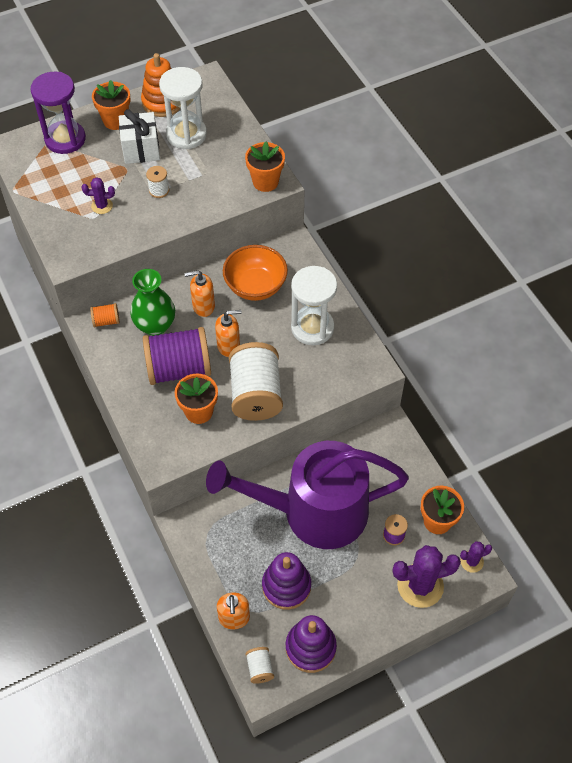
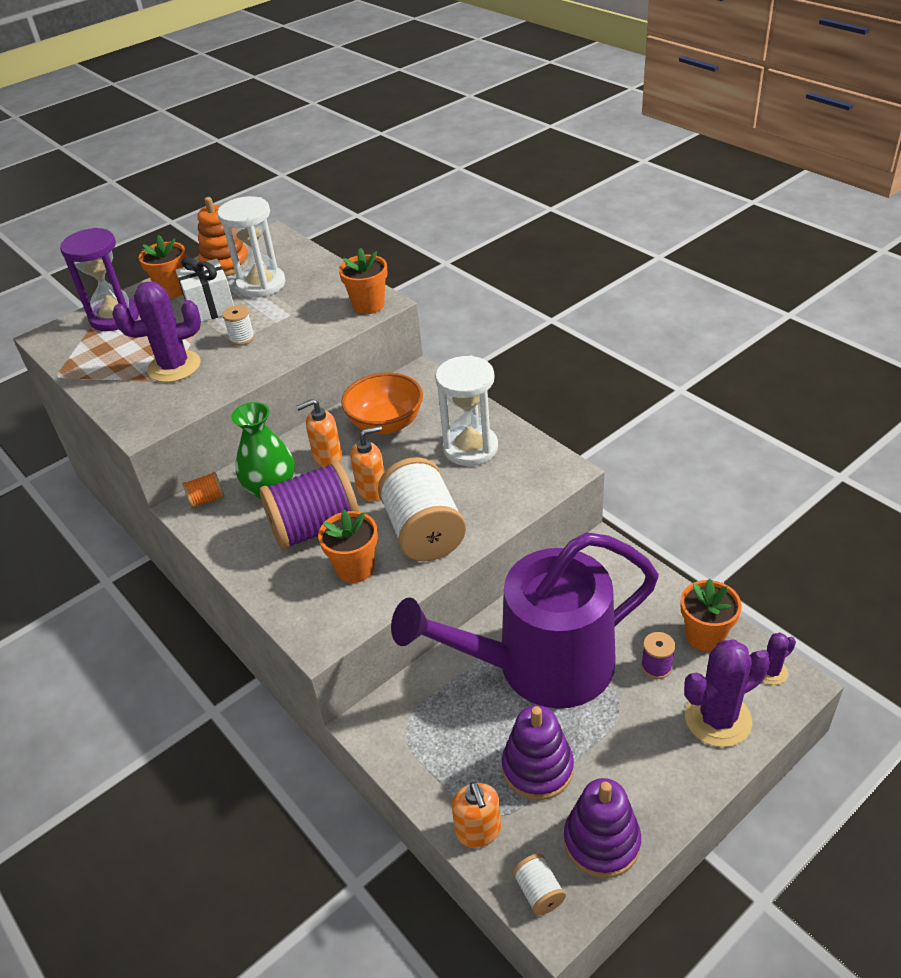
camera: 10 degrees left, 15 degrees down
(102, 206) = (174, 367): purple cactus -> purple cactus, size x1.96

